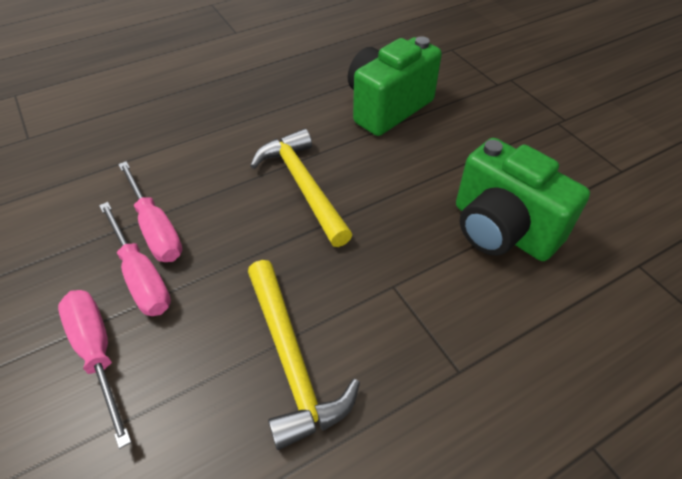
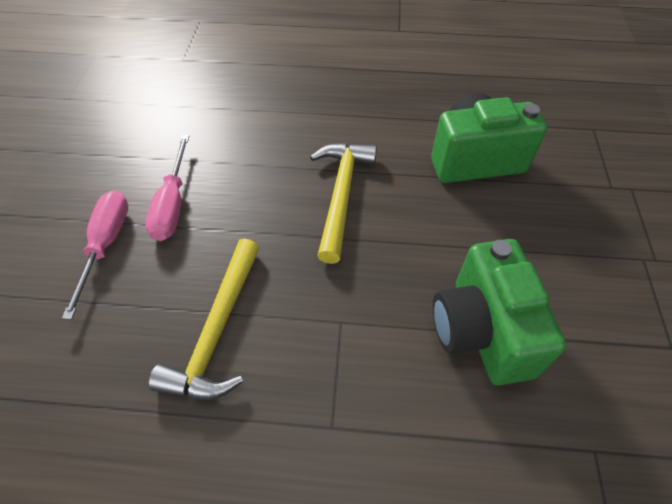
camera: 35 degrees right, 5 degrees up
(155, 228) = (209, 173): pink screwdriver -> none

